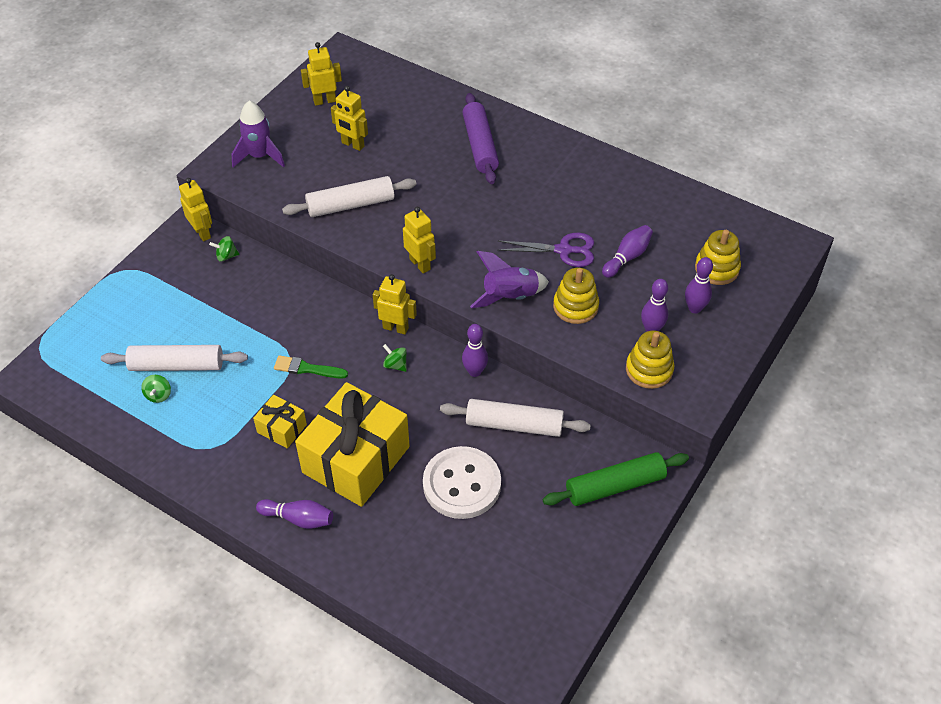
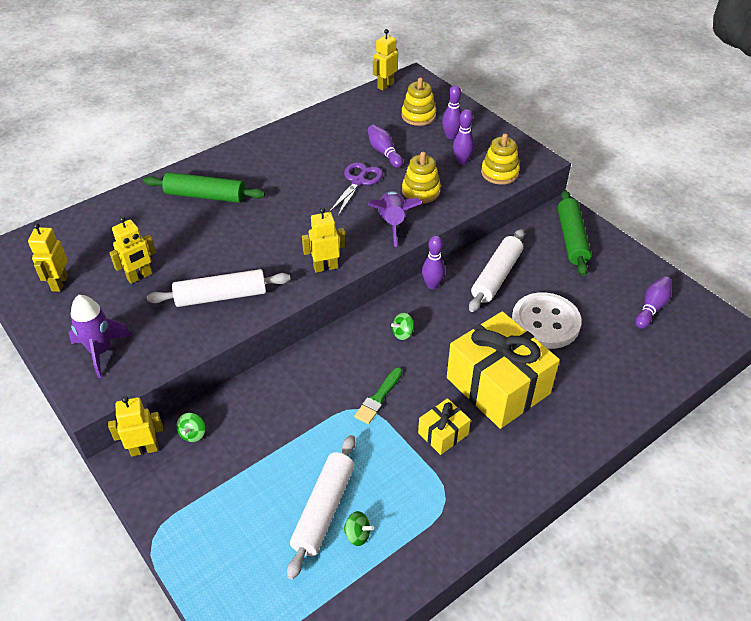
camera: 70 degrees left, 5 degrees down
(298, 519) = (551, 443): purple bowling pin -> purple bowling pin (651, 308)
(350, 205) = (221, 296): white rolling pin -> white rolling pin turned 75 degrees clockwise
(395, 328) = (360, 323): yellow robot -> yellow robot (385, 85)
(480, 145) = (205, 196): purple rolling pin -> green rolling pin

